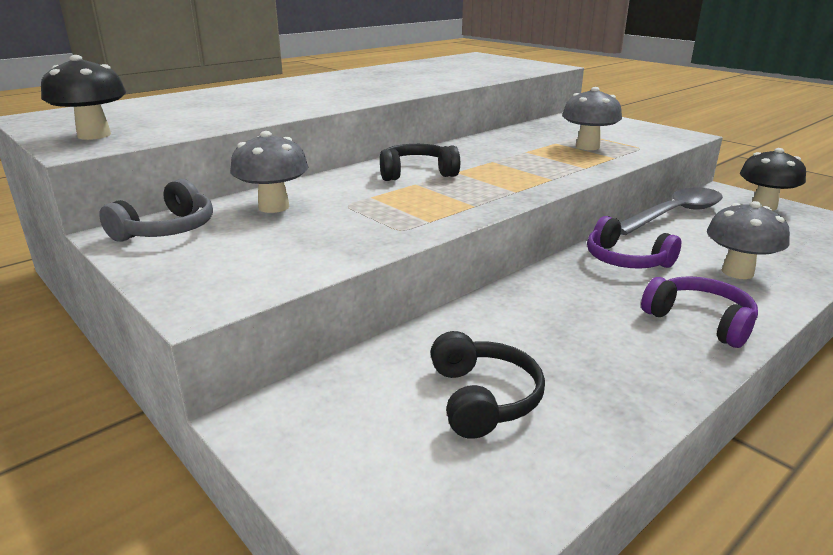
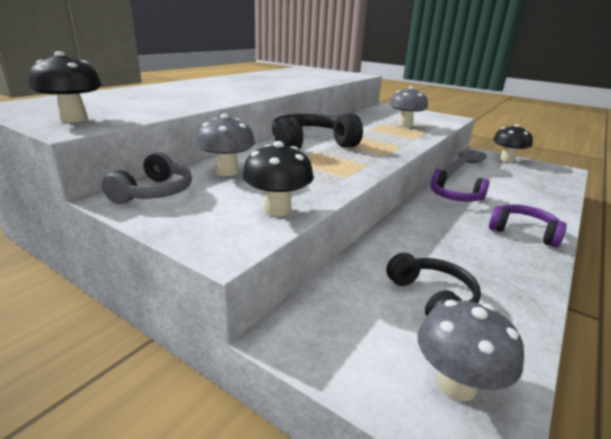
camera: 15 degrees left, 0 degrees up
(299, 260) = (277, 210): none -> black mushroom
(417, 173) = (311, 145): black headphones -> black headphones, size x1.54
(737, 272) = (521, 200): grey mushroom -> grey mushroom (456, 384)

